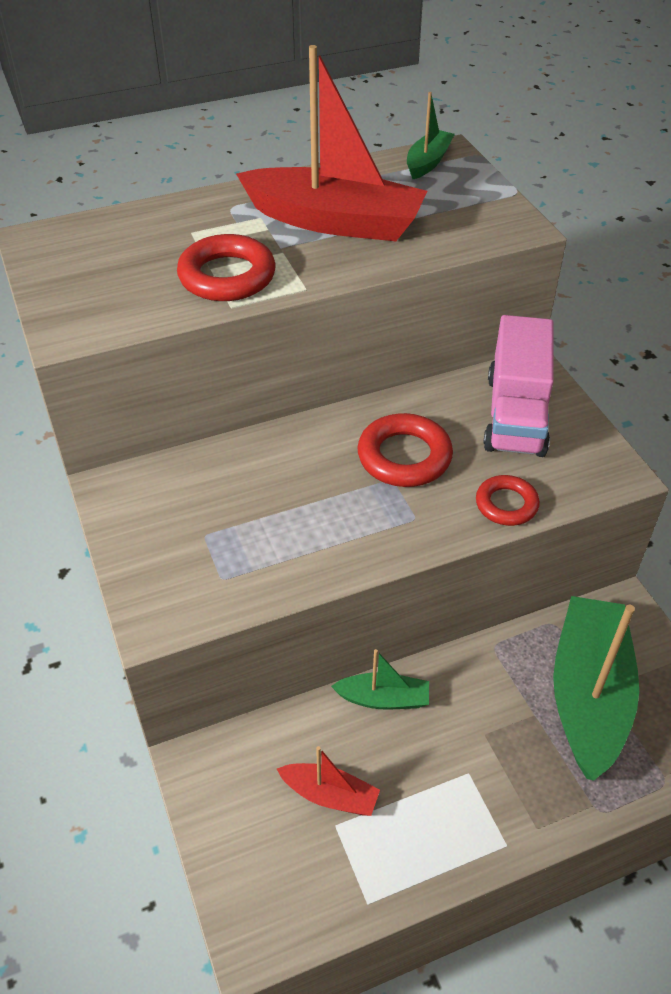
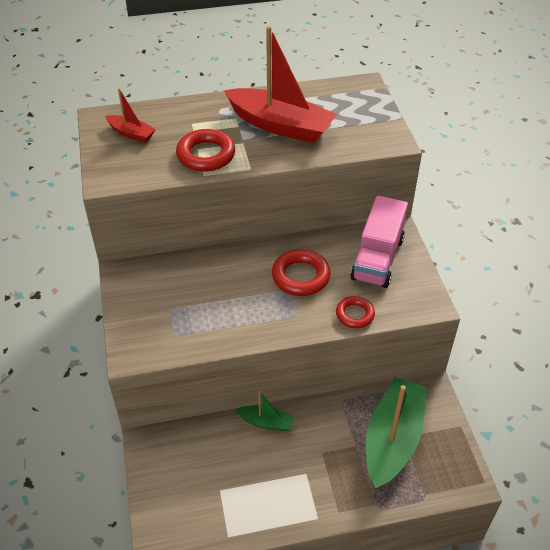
camera: 10 degrees right, 0 degrees up
(330, 795) = (221, 473): red boat -> red boat (131, 133)
(428, 162) = (350, 90): green boat -> none

